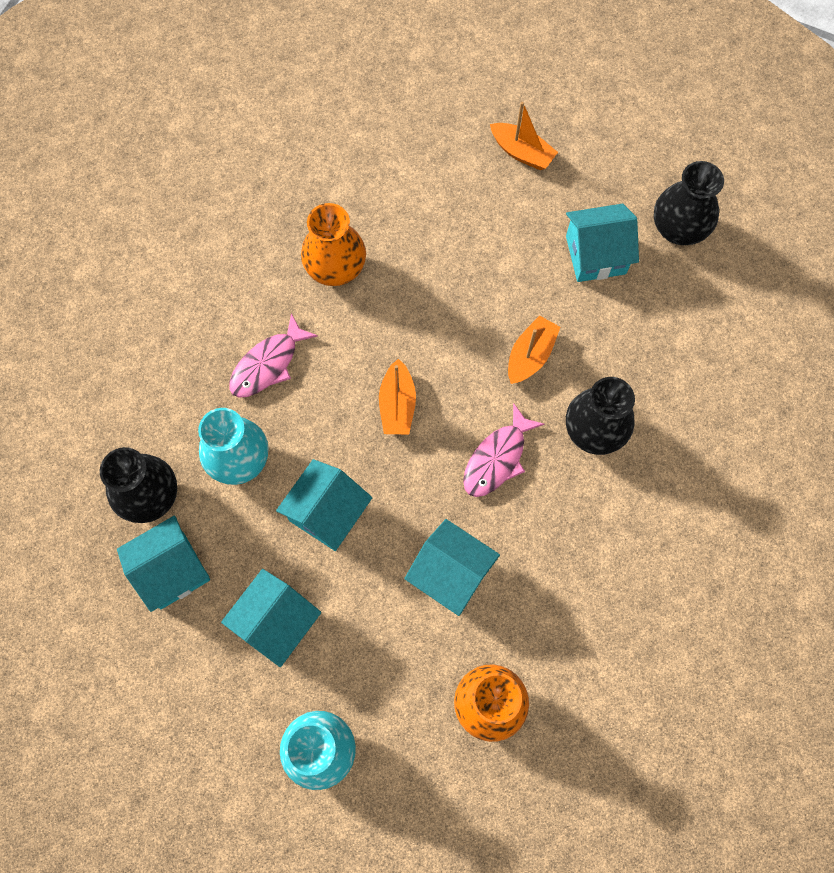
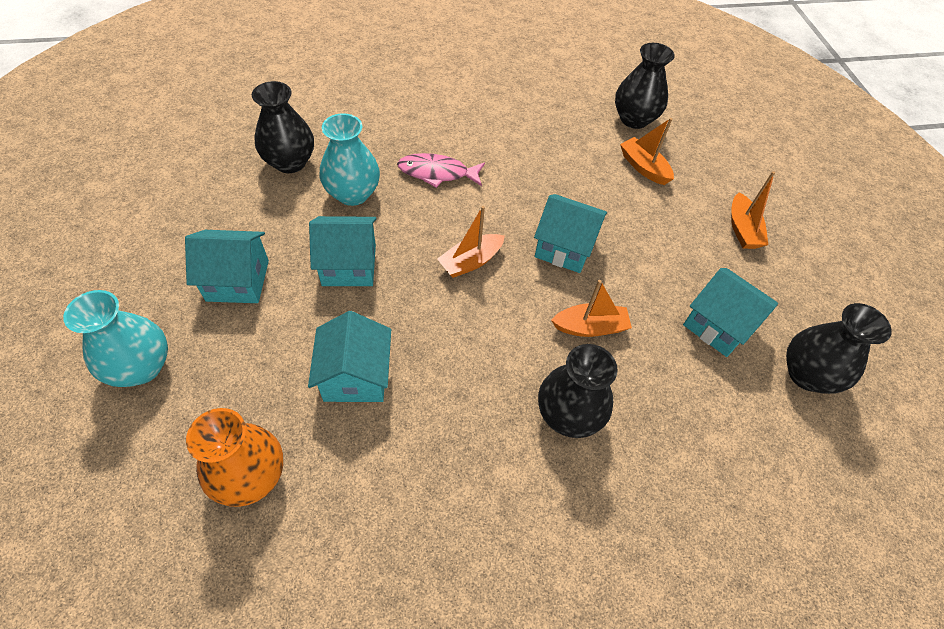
camera: 50 degrees right, 15 degrees down
(172, 570) = (242, 200): turquoise house -> turquoise house (564, 247)
(330, 131) = (634, 119): none -> black vase
(335, 268) = (541, 172): orange vase -> none
(396, 174) = (643, 167): none -> orange boat
(497, 458) = (482, 353): pink fish -> none

